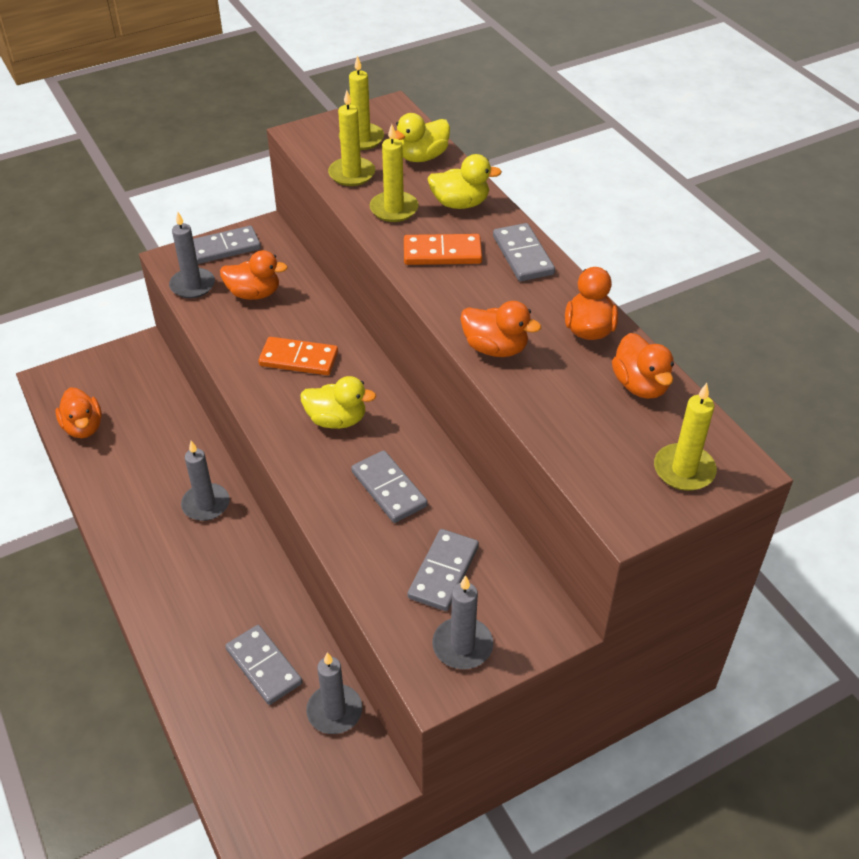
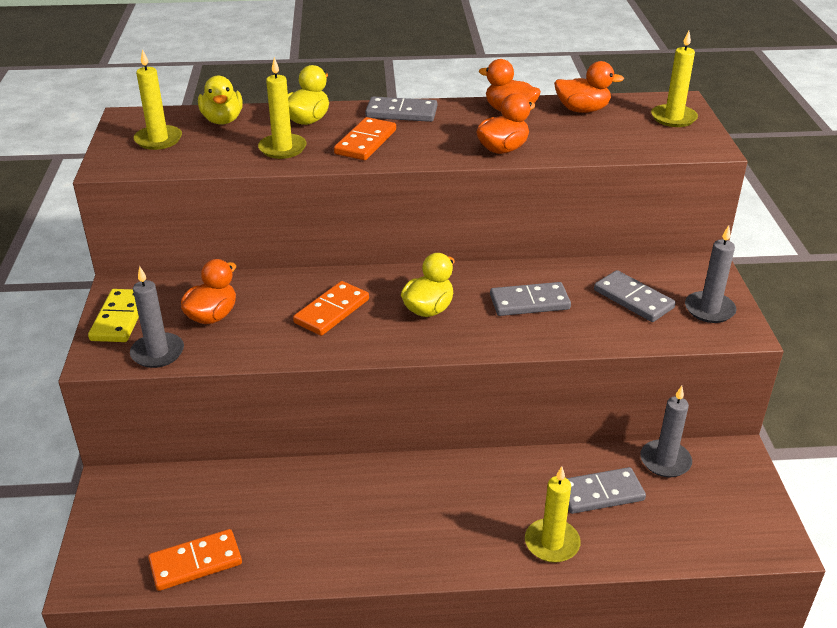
camera: 65 degrees left, 10 degrees down
(83, 427) = (196, 563): orange duck -> orange domino
(206, 504) = (382, 486): grey candle -> none
(225, 248) = (120, 318): grey domino -> yellow domino
(352, 174) = (207, 156): yellow candle -> yellow candle (552, 543)

